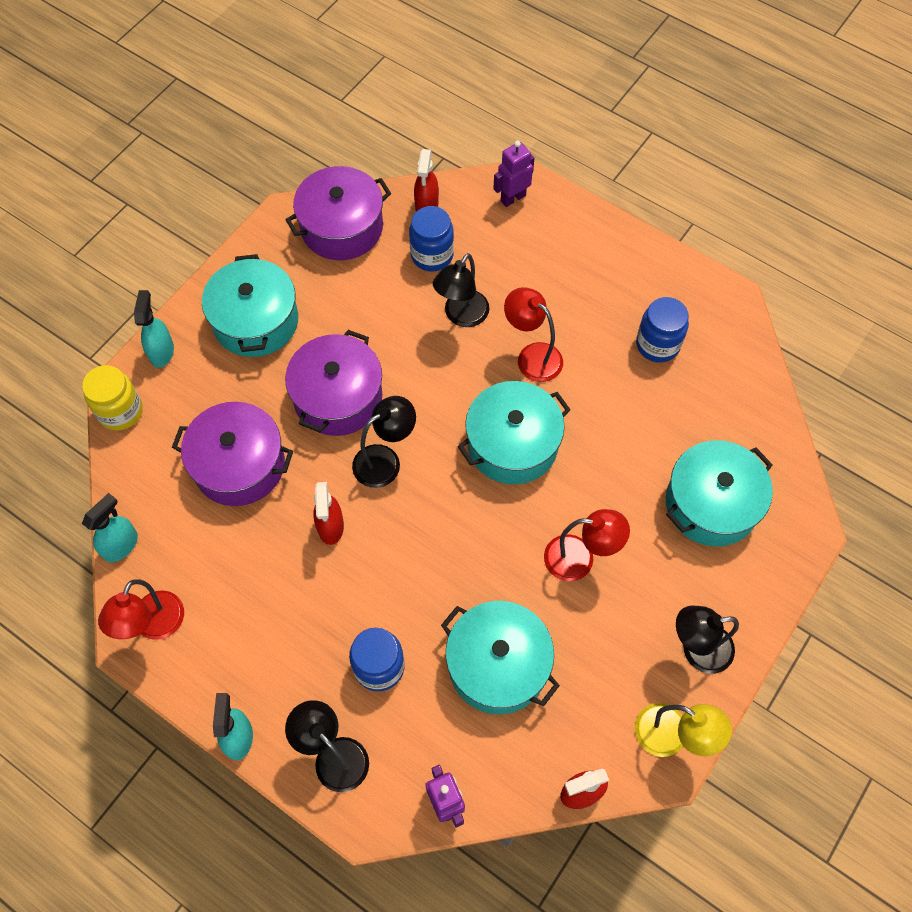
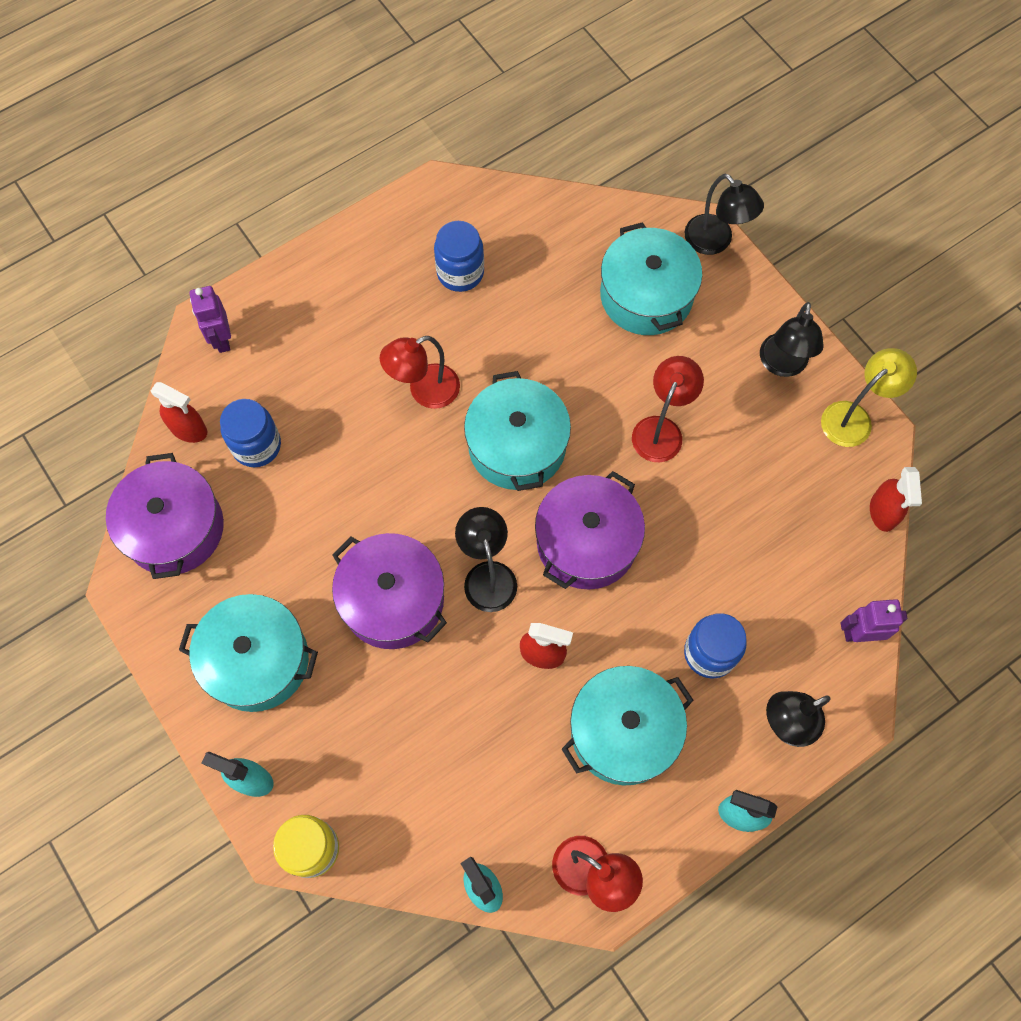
camera: 70 degrees left, 5 degrees up
(239, 465) = (434, 730): purple pot -> purple pot (586, 542)
(461, 316) = (347, 442): black lamp -> black lamp (715, 242)
(498, 665) = (742, 541): turquoise pot -> turquoise pot (623, 731)

